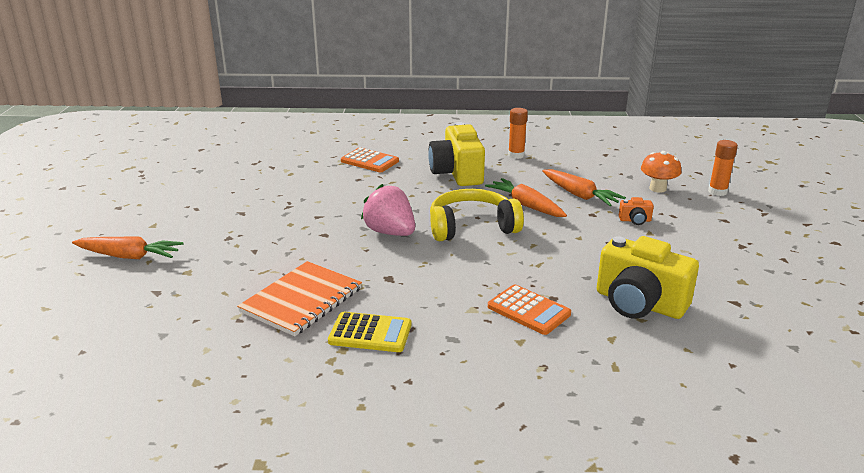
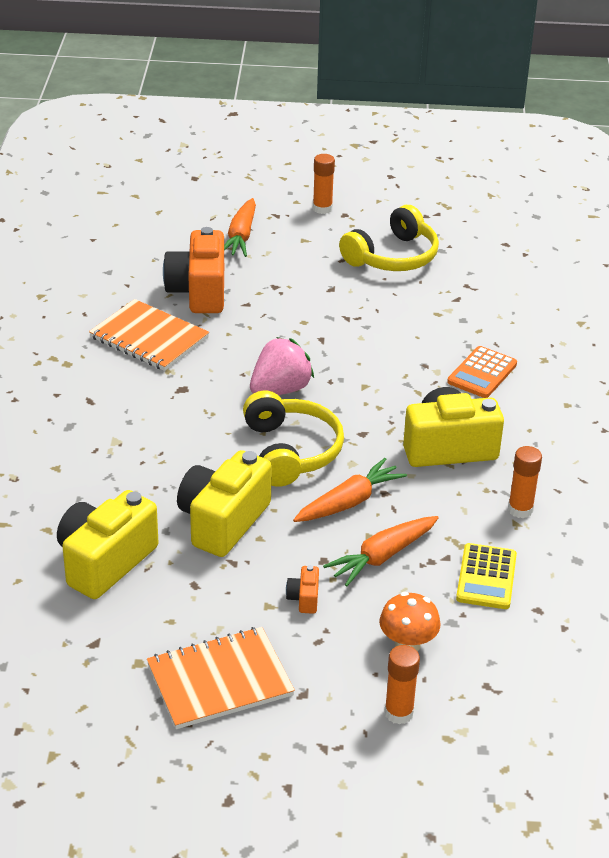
camera: 90 degrees right, 10 degrees up
(101, 217) = (322, 208): none -> orange glue stick
(201, 188) = (393, 257): none -> yellow headphones
(225, 276) = (199, 292): none -> orange camera
(370, 333) = (87, 378): yellow calculator -> yellow calculator (486, 577)
(528, 310) = (106, 478): orange calculator -> none
(566, 252) = (223, 521): none -> yellow camera
(735, 248) = (220, 680): none -> orange notebook

